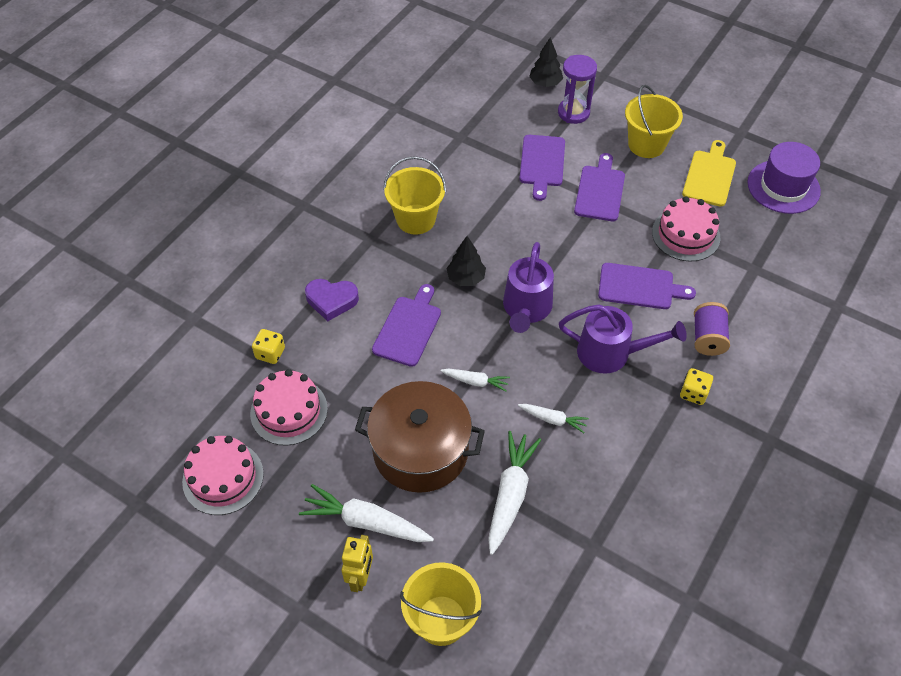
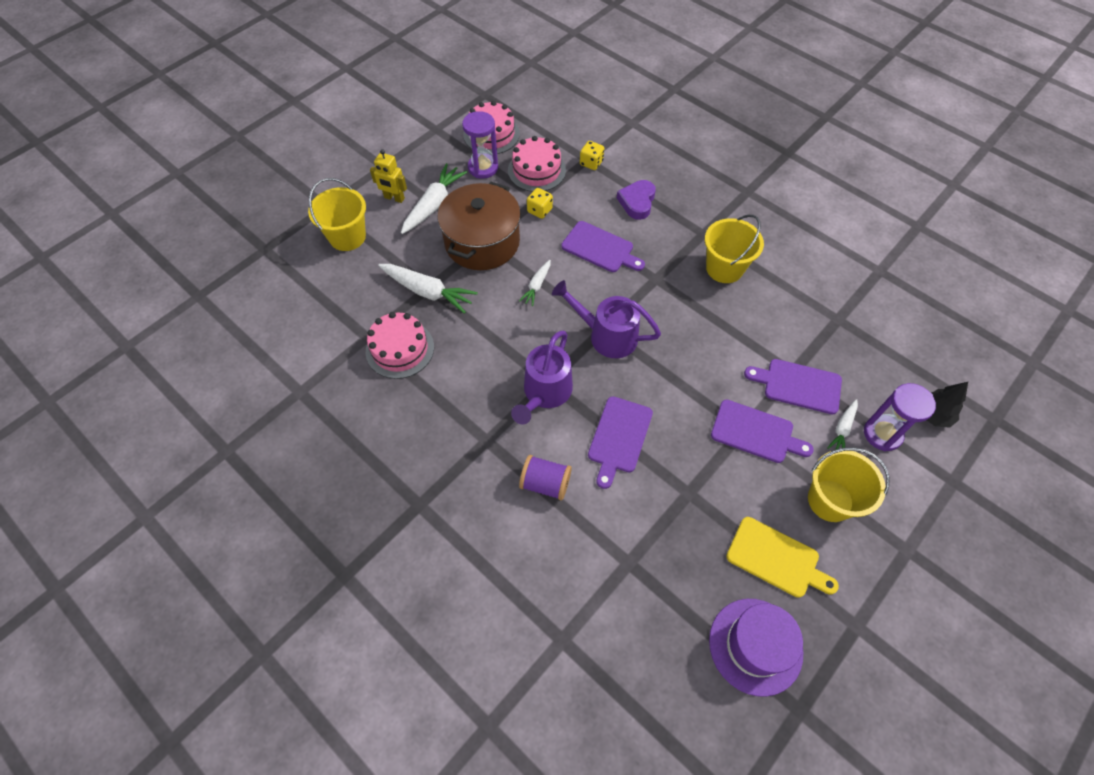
camera: 100 degrees right, 5 degrees up
(290, 475) = (483, 168): none -> purple hourglass
(466, 278) = (649, 296): black tree -> none
(552, 419) = (487, 333): white carrot -> white carrot (842, 429)
(685, 235) = (685, 503): pink cake -> pink cake (400, 349)
(693, 393) = (485, 451): yellow dice -> yellow dice (539, 210)

